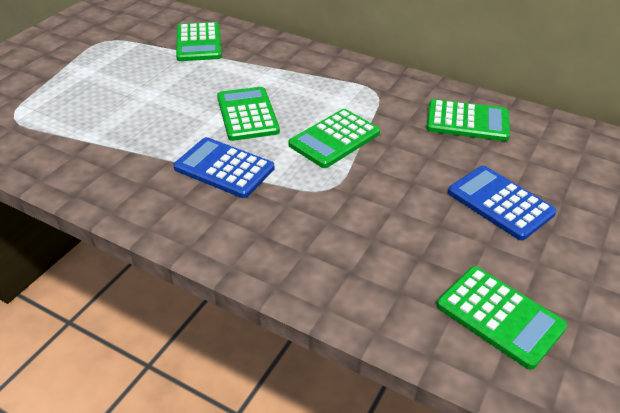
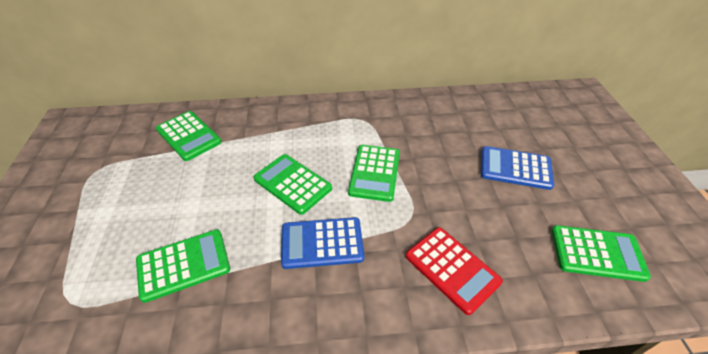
camera: 35 degrees left, 5 degrees up
(319, 245) = (452, 269): none -> red calculator
(467, 121) = (439, 116): green calculator -> green calculator (183, 264)

